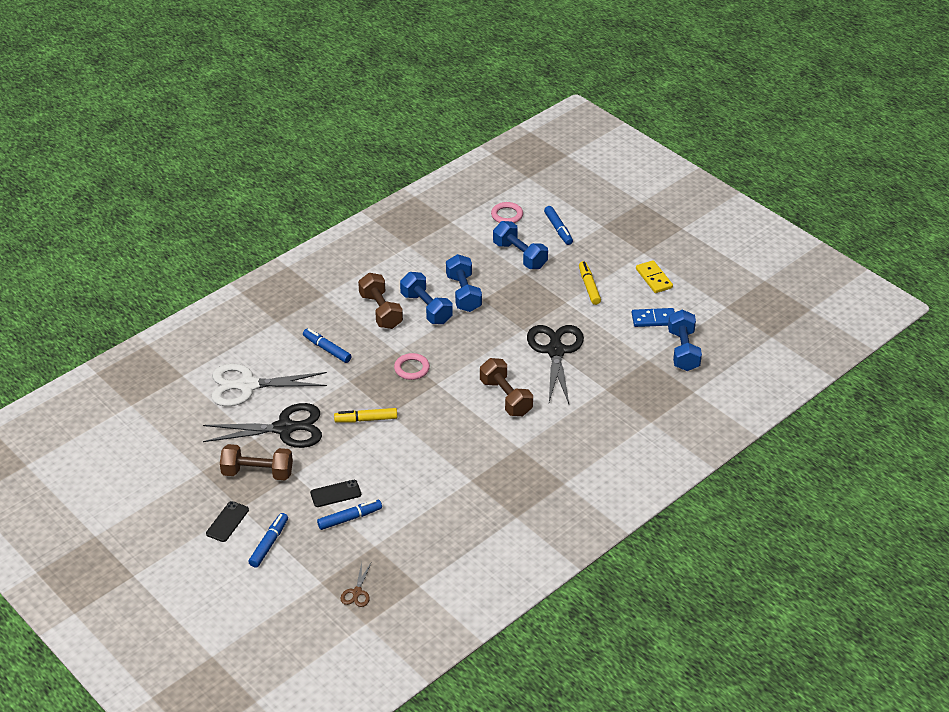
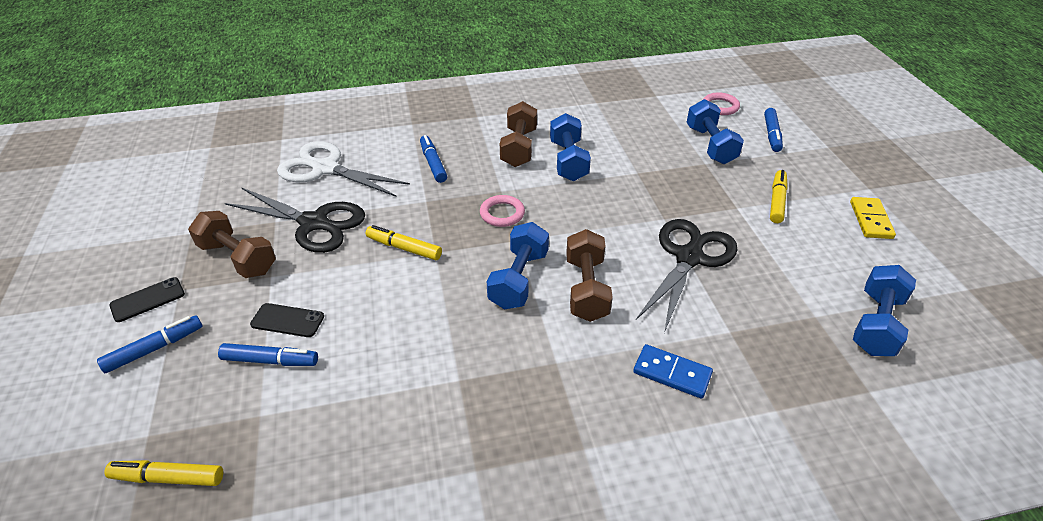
camera: 30 degrees right, 0 degrees up
(357, 592) = (169, 478): brown scissors -> yellow marker
(463, 293) = (620, 160): blue dumbbell -> blue dumbbell (519, 279)
(653, 319) = (848, 267): blue domino -> blue domino (672, 373)

